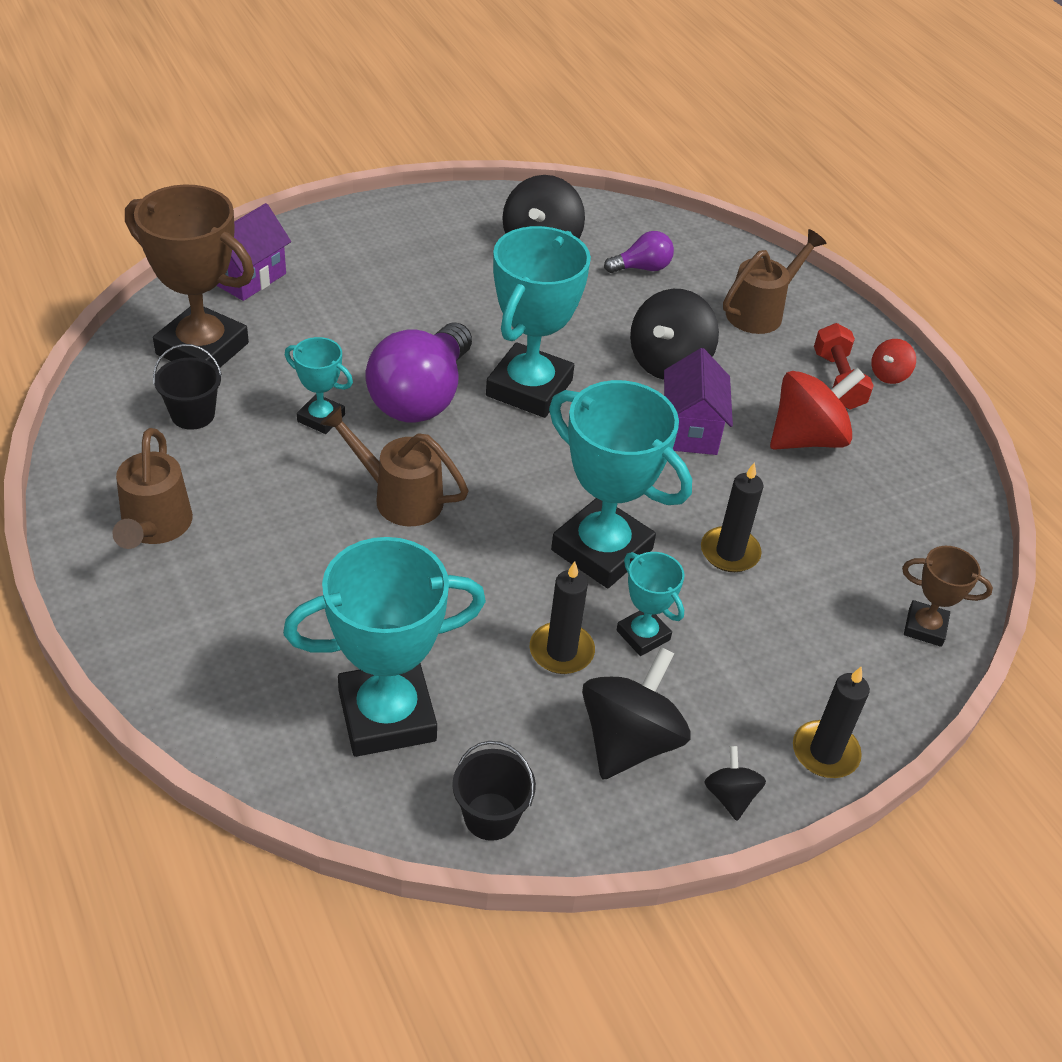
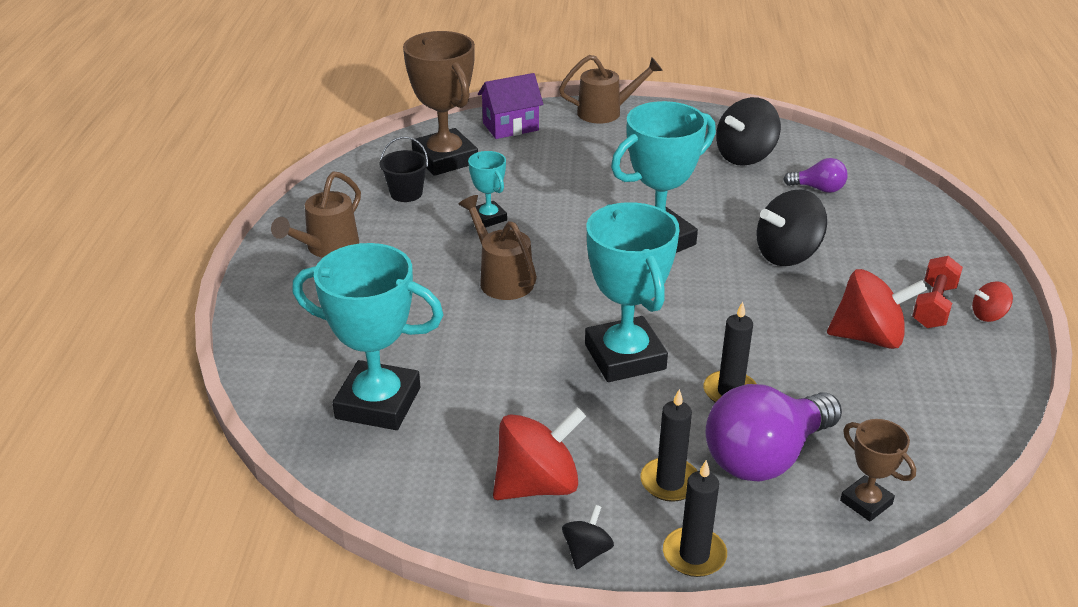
camera: 35 degrees right, 10 degrees down
(421, 397) = (570, 224): purple light bulb -> purple light bulb (765, 457)
(490, 816) = (394, 490): black bucket -> none
(561, 651) = (537, 409): black candle -> black candle (670, 482)
(629, 741) = (537, 484): black spinning top -> red spinning top
(643, 635) = (609, 421): turquoise trophy -> none
(690, 430) = (767, 302): purple house -> none
(760, 312) = (900, 242): brown watering can -> brown watering can (606, 112)

